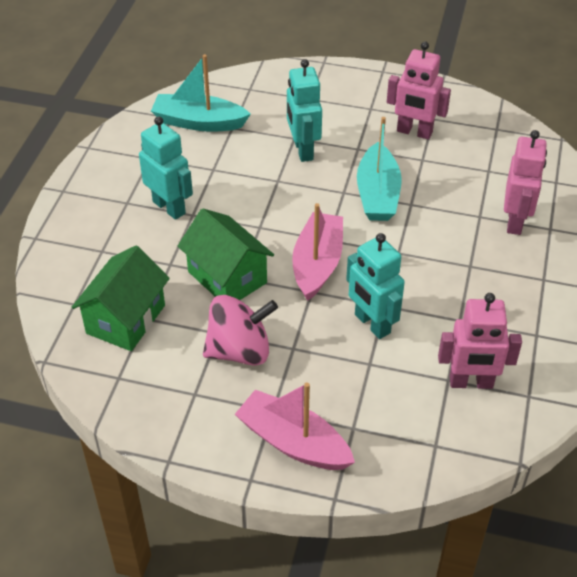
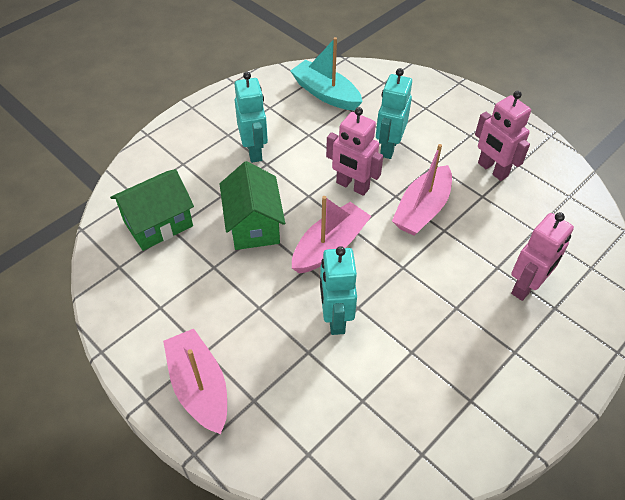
camera: 30 degrees right, 5 degrees up
(240, 350) = (218, 289): pink spinning top -> none
(377, 194) = (422, 209): turquoise boat -> pink boat
(471, 383) = (379, 414): pink robot -> pink robot (352, 186)

